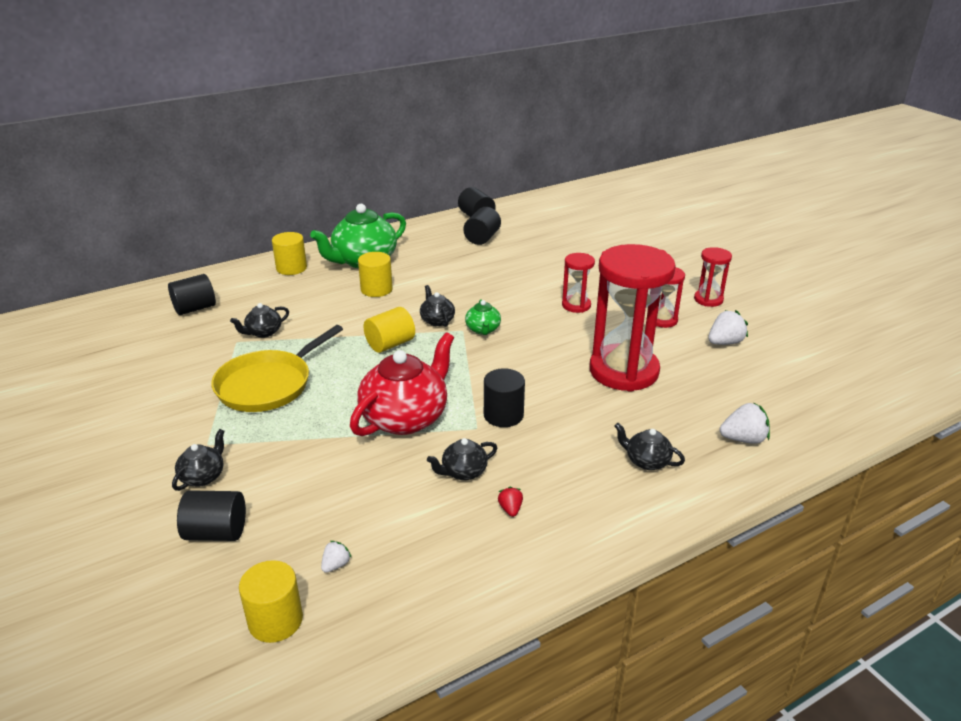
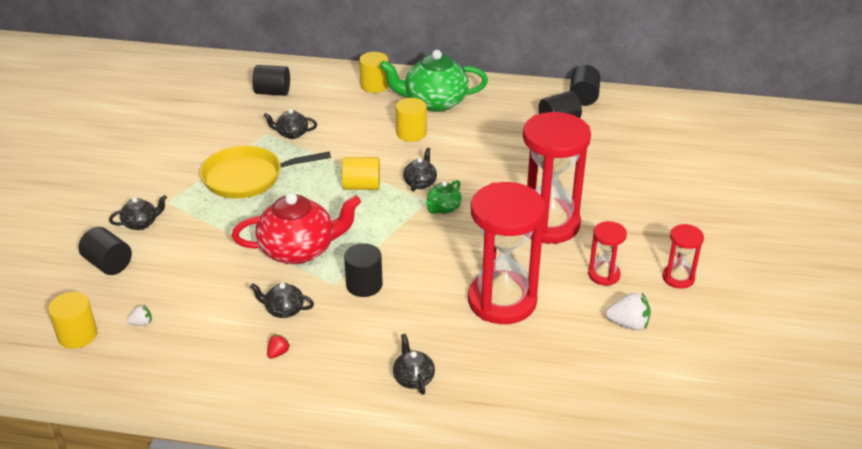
camera: 40 degrees right, 5 degrees up
(576, 305) = (548, 224): red hourglass -> red hourglass, size x2.11
(743, 439) = (512, 408): white strawberry -> none

